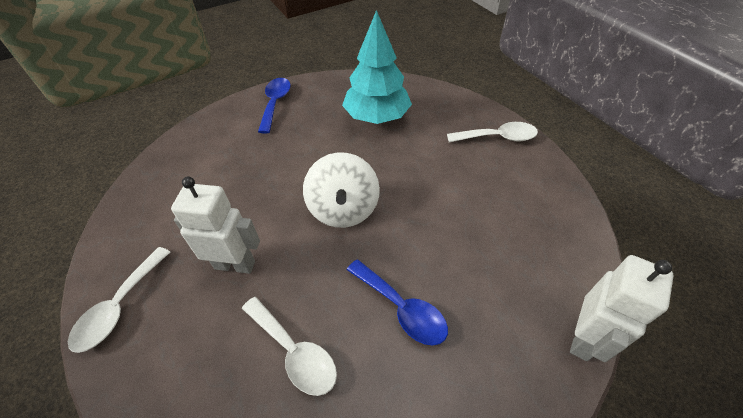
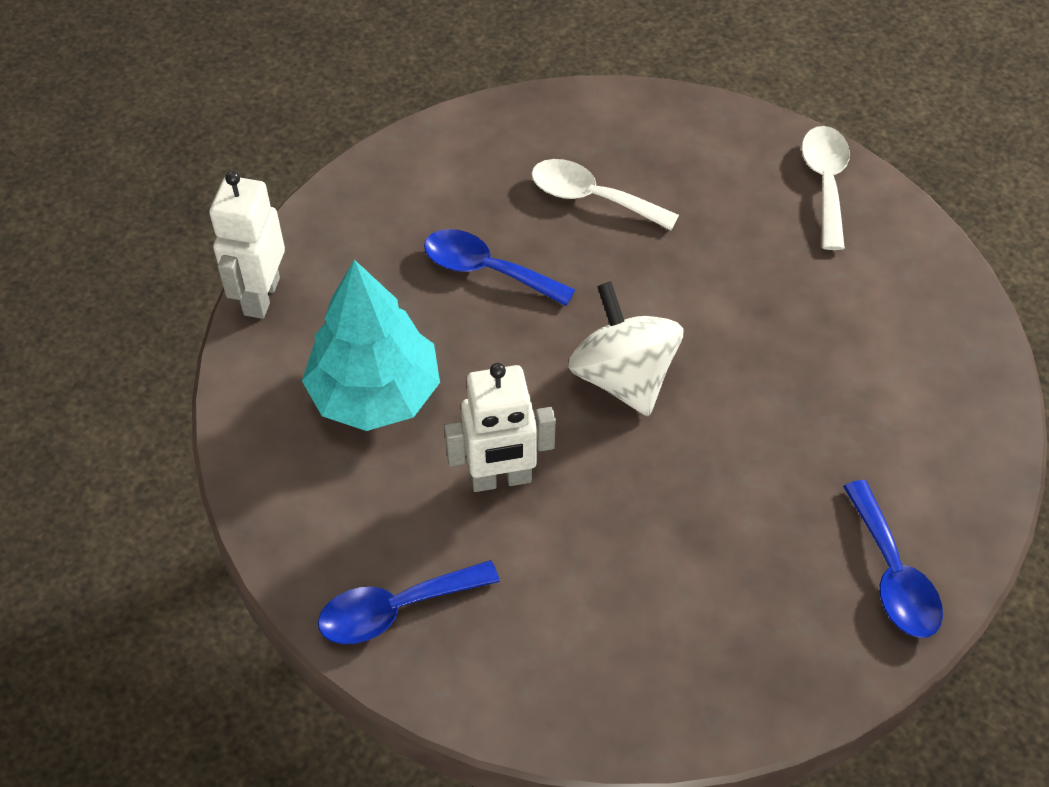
camera: 160 degrees right, 5 degrees up
(235, 264) = (726, 261): white robot -> white robot (500, 479)
(376, 117) = (658, 597): turquoise tree -> turquoise tree (375, 393)
(498, 138) = (395, 609): white spoon -> blue spoon

